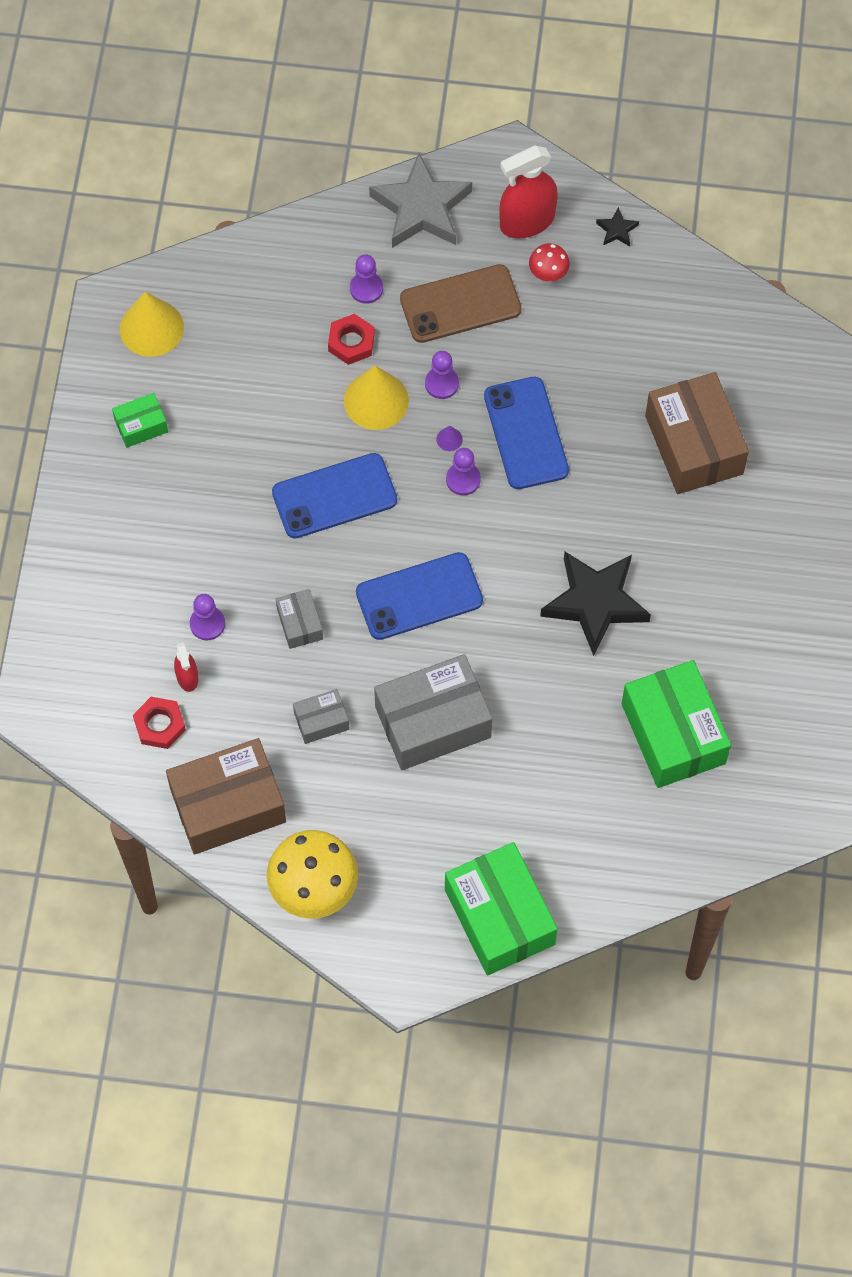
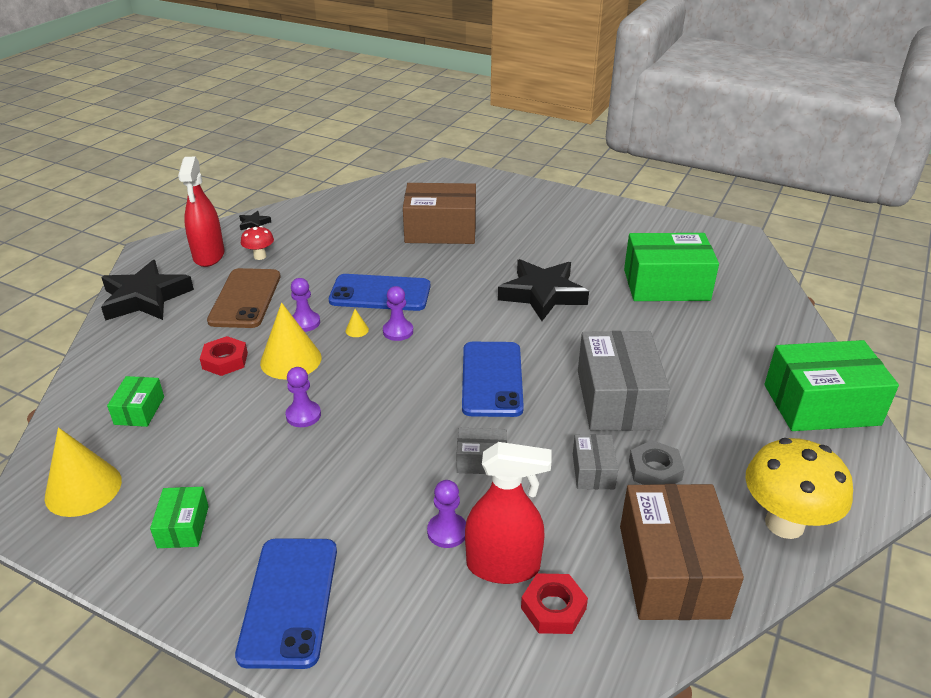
camera: 70 degrees left, 30 degrees down
(187, 677) = (503, 566): red spray bottle -> red spray bottle, size x1.90
(255, 311) = (139, 410): none -> green box
(334, 496) = (363, 406): blue phone -> blue phone (289, 601)
(342, 773) = (655, 470): none -> grey nut
(366, 288) = (184, 341): purple pawn -> purple pawn (303, 415)
(421, 208) = (145, 298): grey star -> black star
(449, 439) = (357, 330): purple cone -> yellow cone

